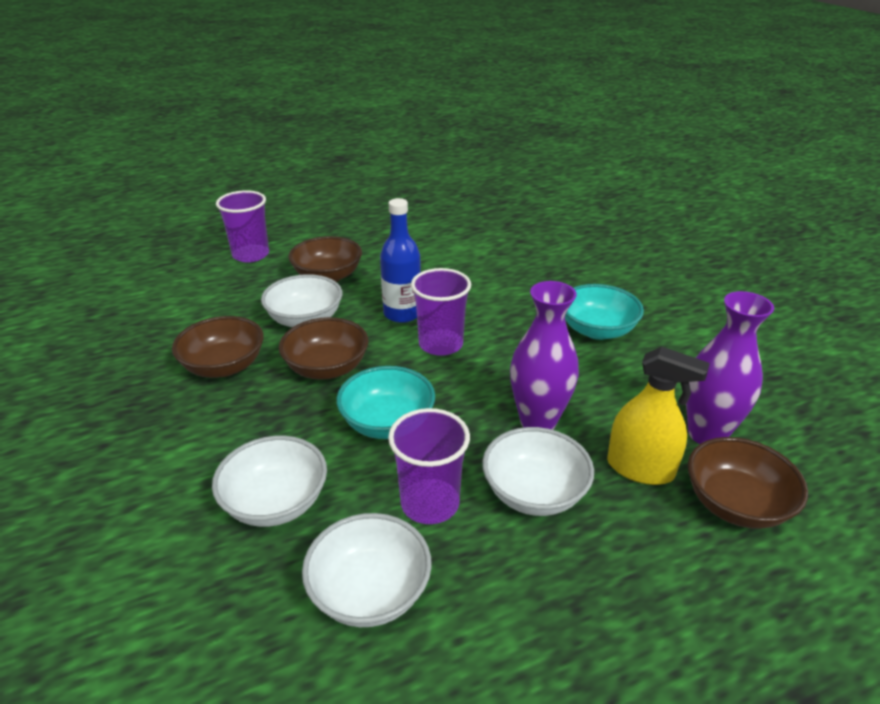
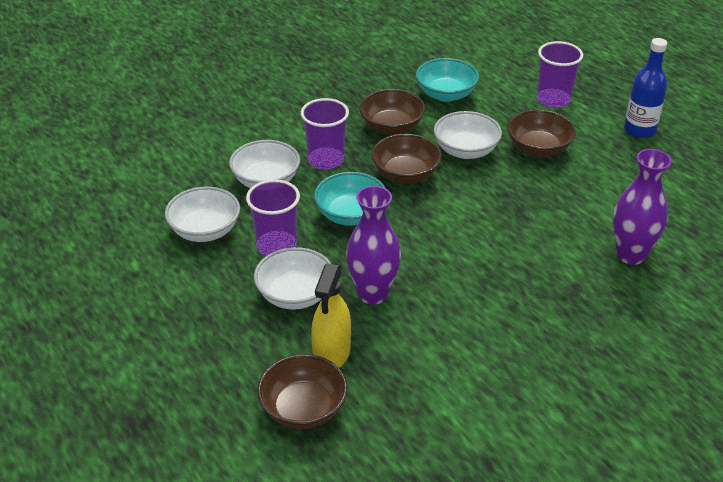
camera: 80 degrees right, 5 degrees up
(402, 314) = (497, 201): blue bottle -> blue bottle (639, 130)
(440, 344) = (459, 229): purple cup -> purple cup (326, 160)
(597, 330) = (522, 330): turquoise bowl -> turquoise bowl (446, 94)
(706, 434) = (384, 399): purple vase -> purple vase (631, 255)

